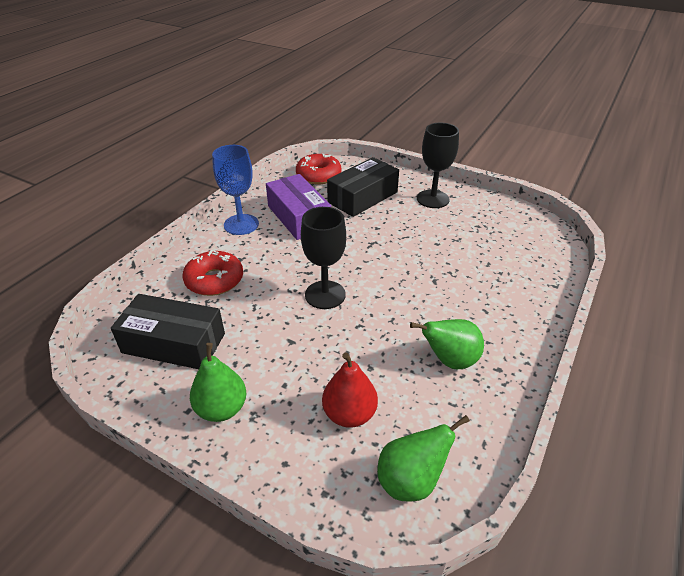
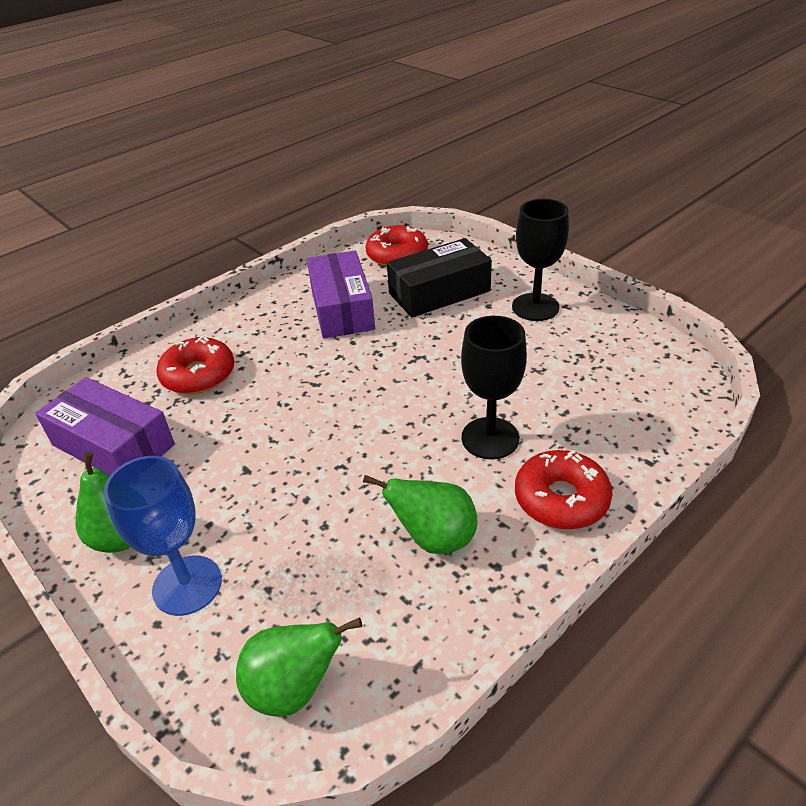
camera: 20 degrees right, 0 degrees up
(174, 343) = (113, 445): black box -> purple box
(241, 224) = (267, 308): blue goblet -> blue goblet (187, 585)
(325, 295) = (319, 417): black goblet -> black goblet (490, 438)
(349, 414) = (265, 580): red pear -> none
(515, 318) = (561, 499): none -> red donut

